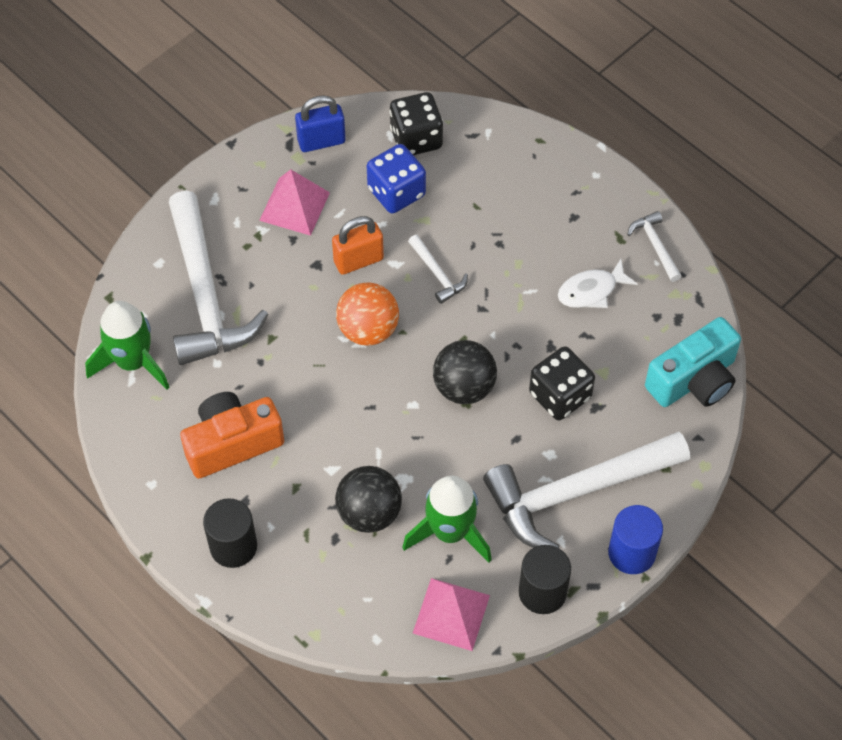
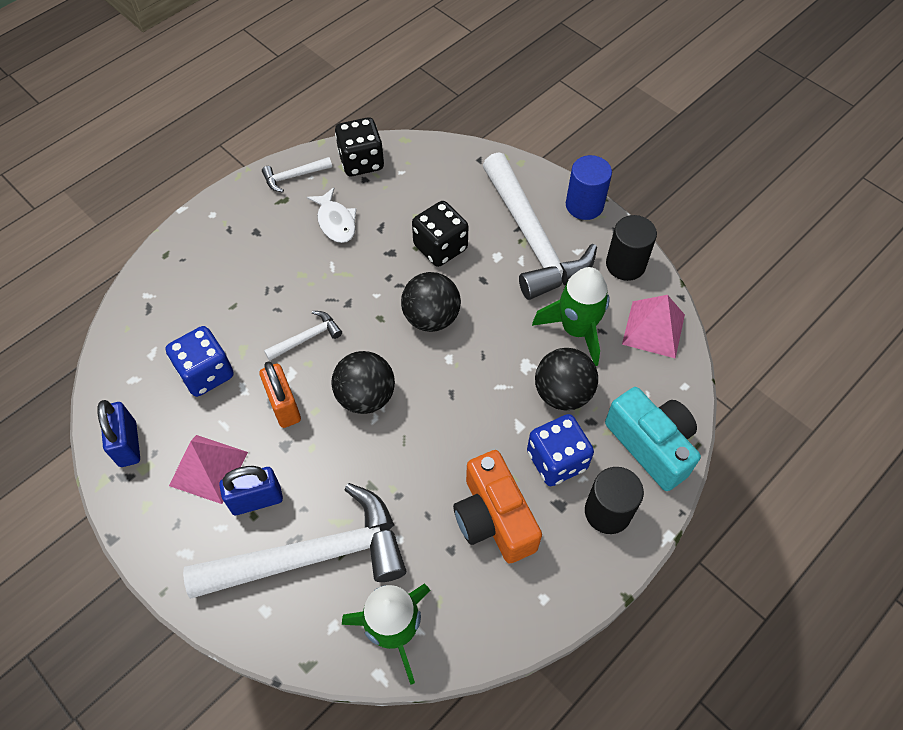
camera: 90 degrees left, 0 degrees up
(261, 247) = (256, 500): none -> blue padlock
(291, 502) = (556, 460): none -> blue dice
(368, 330) = (366, 396): orange ball -> black ball
(416, 138) = (142, 356): black dice -> black dice (361, 161)
(694, 380) = (426, 159): turquoise camera -> turquoise camera (651, 445)

